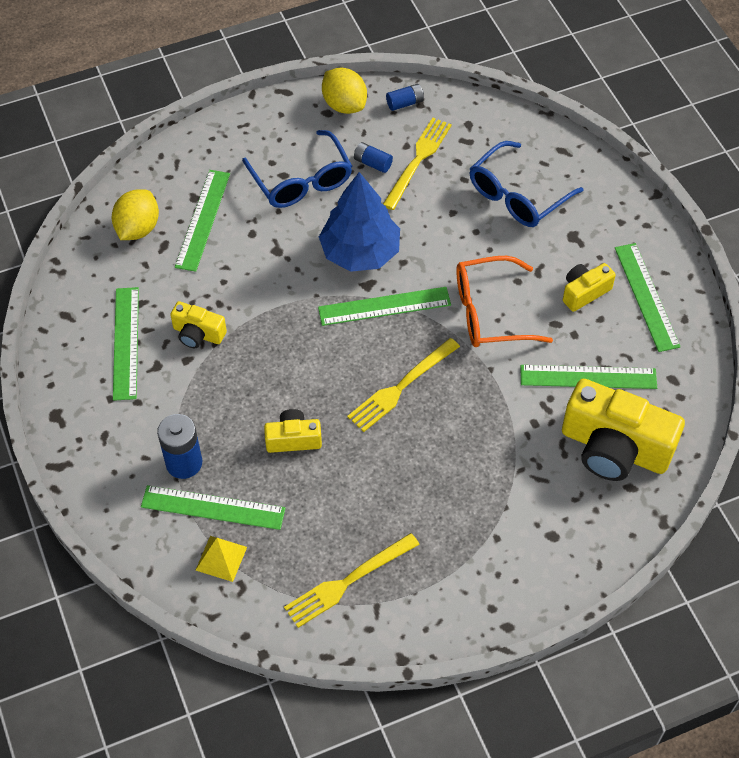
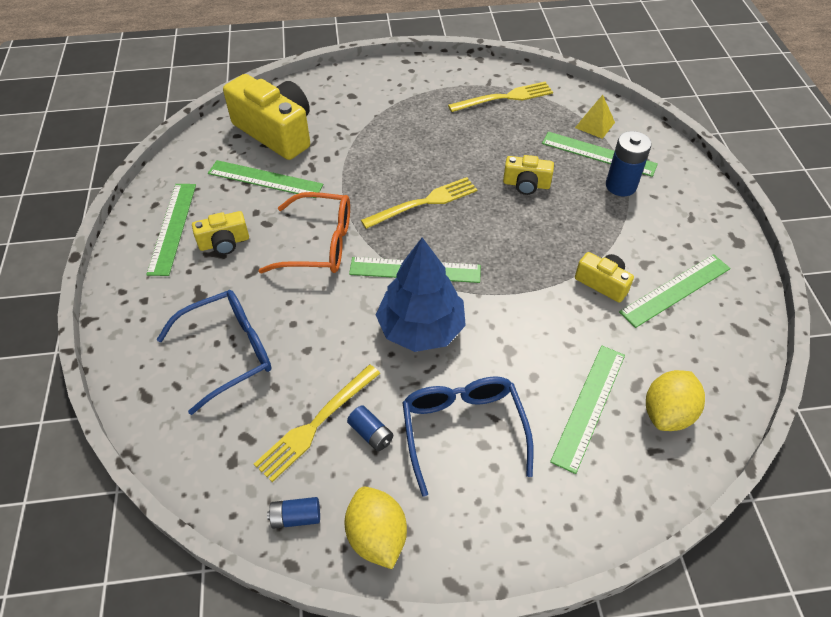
camera: 165 degrees left, 5 degrees down
(126, 343) = (675, 290): green ruler -> green ruler turned 45 degrees clockwise

